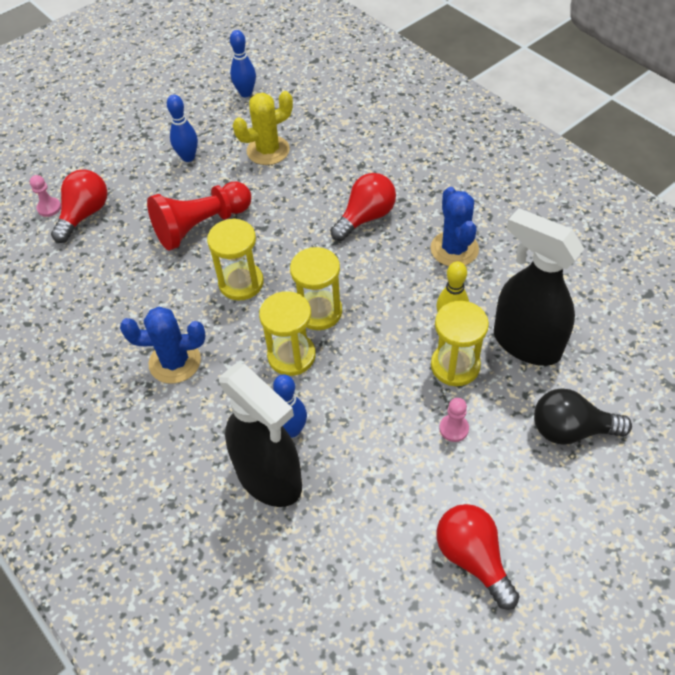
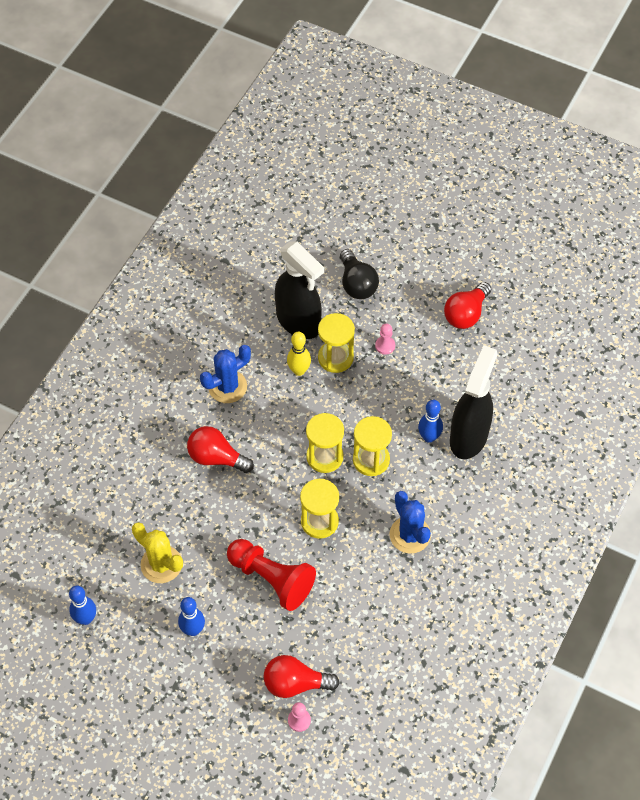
camera: 115 degrees left, 5 degrees up
(525, 343) = (299, 322): black spray bottle -> black spray bottle turned 60 degrees counterclockwise

